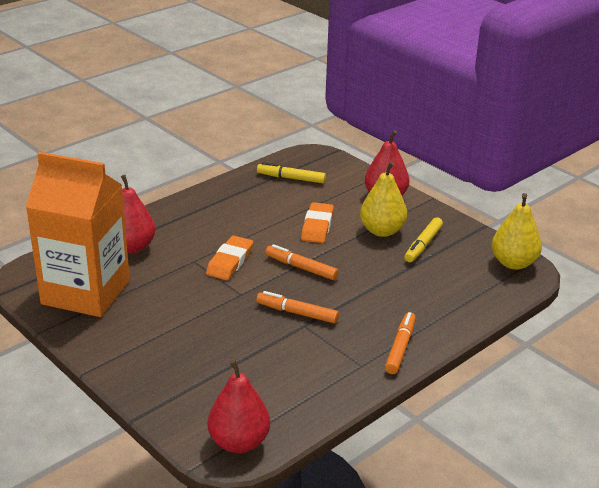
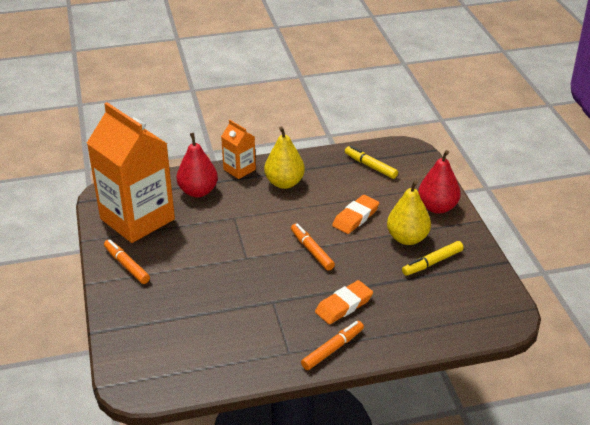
camera: 30 degrees right, 5 degrees up
(158, 215) = (239, 169): none -> orange carton
(230, 262) = (260, 227): orange eraser -> orange eraser (344, 305)
(239, 442) = (147, 380): red pear -> none
(297, 313) = (276, 289): orange marker -> orange marker (127, 265)
(513, 263) = (500, 306): yellow pear -> yellow pear (284, 183)

